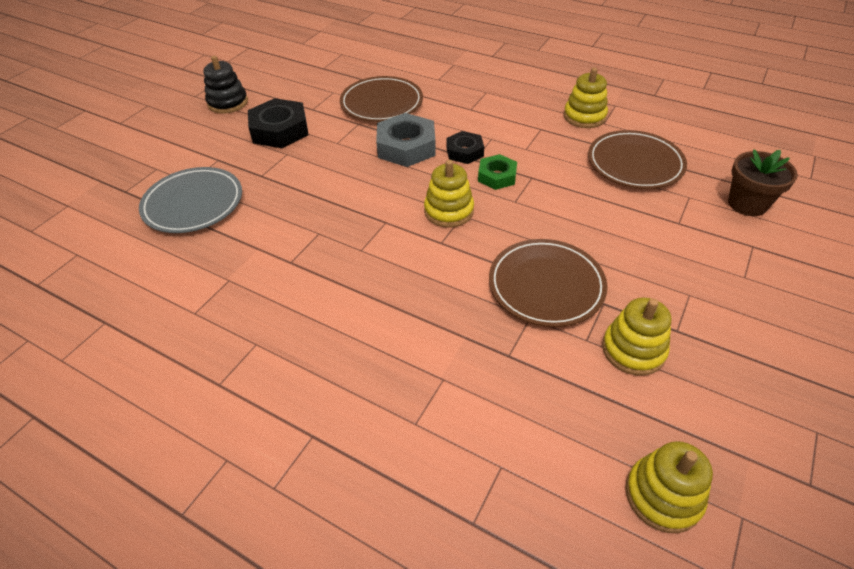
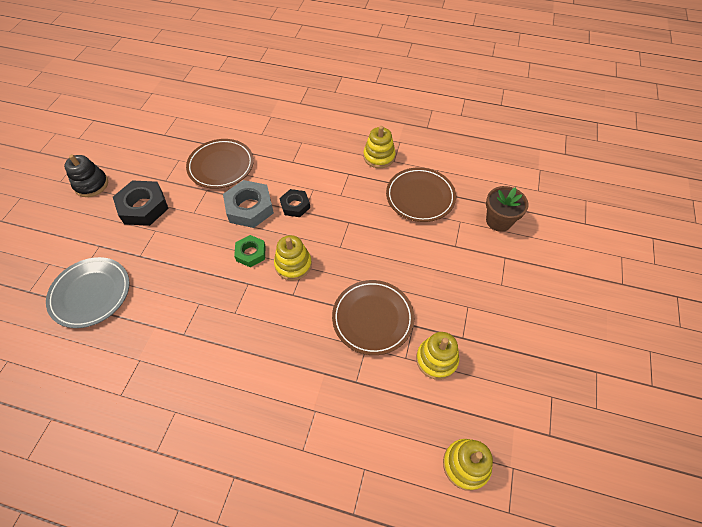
camera: 15 degrees left, 10 degrees up
(497, 176) = (323, 225): green nut -> green nut (251, 253)

